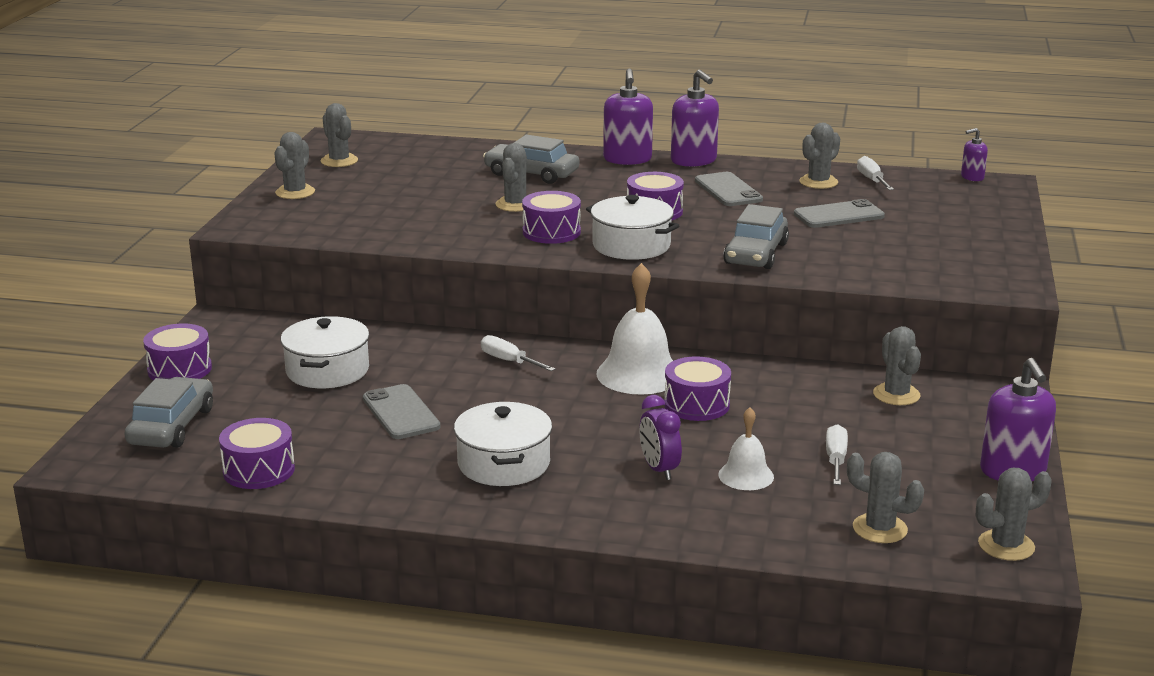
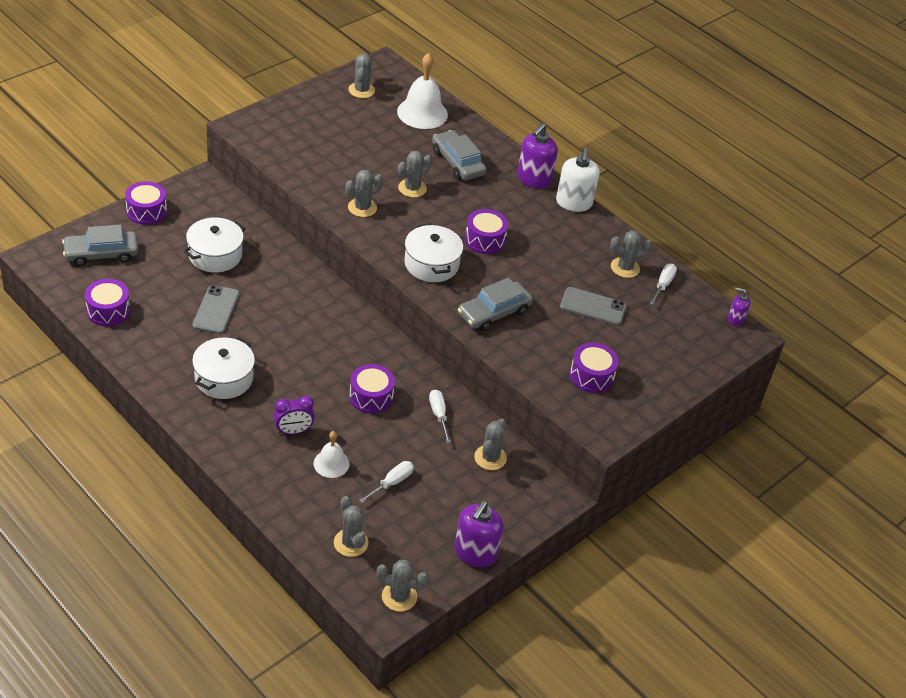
camera: 30 degrees right, 20 degrees up
(172, 426) = (101, 254): grey car -> grey car turned 150 degrees counterclockwise
(295, 192) = (304, 109): grey cactus -> grey cactus (362, 208)
(509, 361) = (313, 303): white screwdriver -> white screwdriver (439, 415)
(551, 232) = (401, 226): purple drum -> purple drum (591, 376)
(639, 374) = (369, 354): white bell -> white bell (422, 113)
(659, 469) = (293, 431): purple clock -> purple clock turned 120 degrees counterclockwise
(694, 161) = (574, 203): purple soap dispenser -> white soap dispenser
(728, 190) = (556, 244): grey phone -> none

